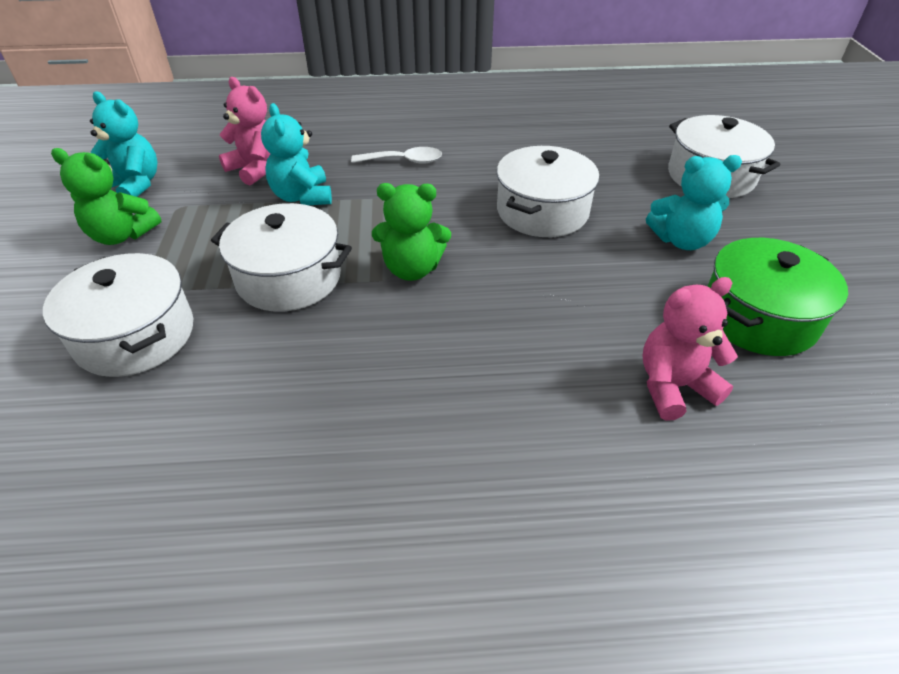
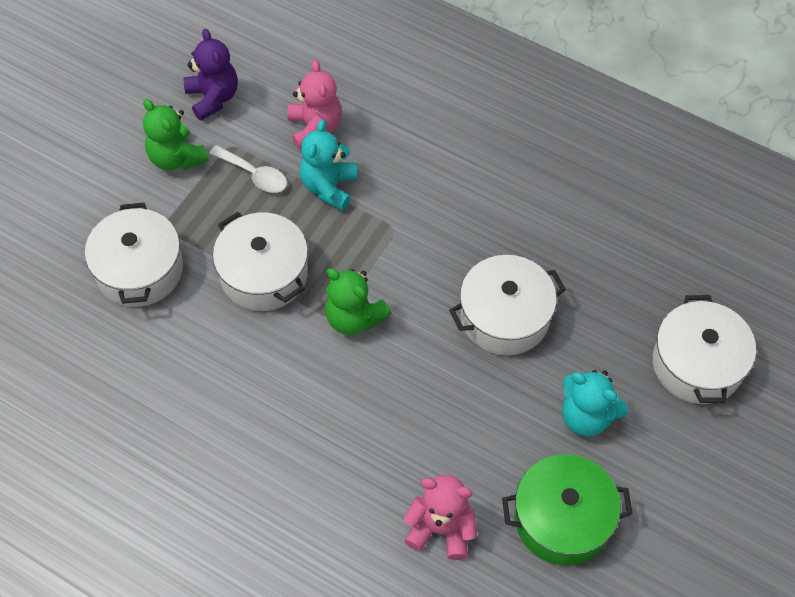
camera: 35 degrees right, 15 degrees up
(135, 185) = (213, 98): turquoise teddy bear -> purple teddy bear
(403, 161) = (442, 186): white spoon -> white spoon (254, 175)

